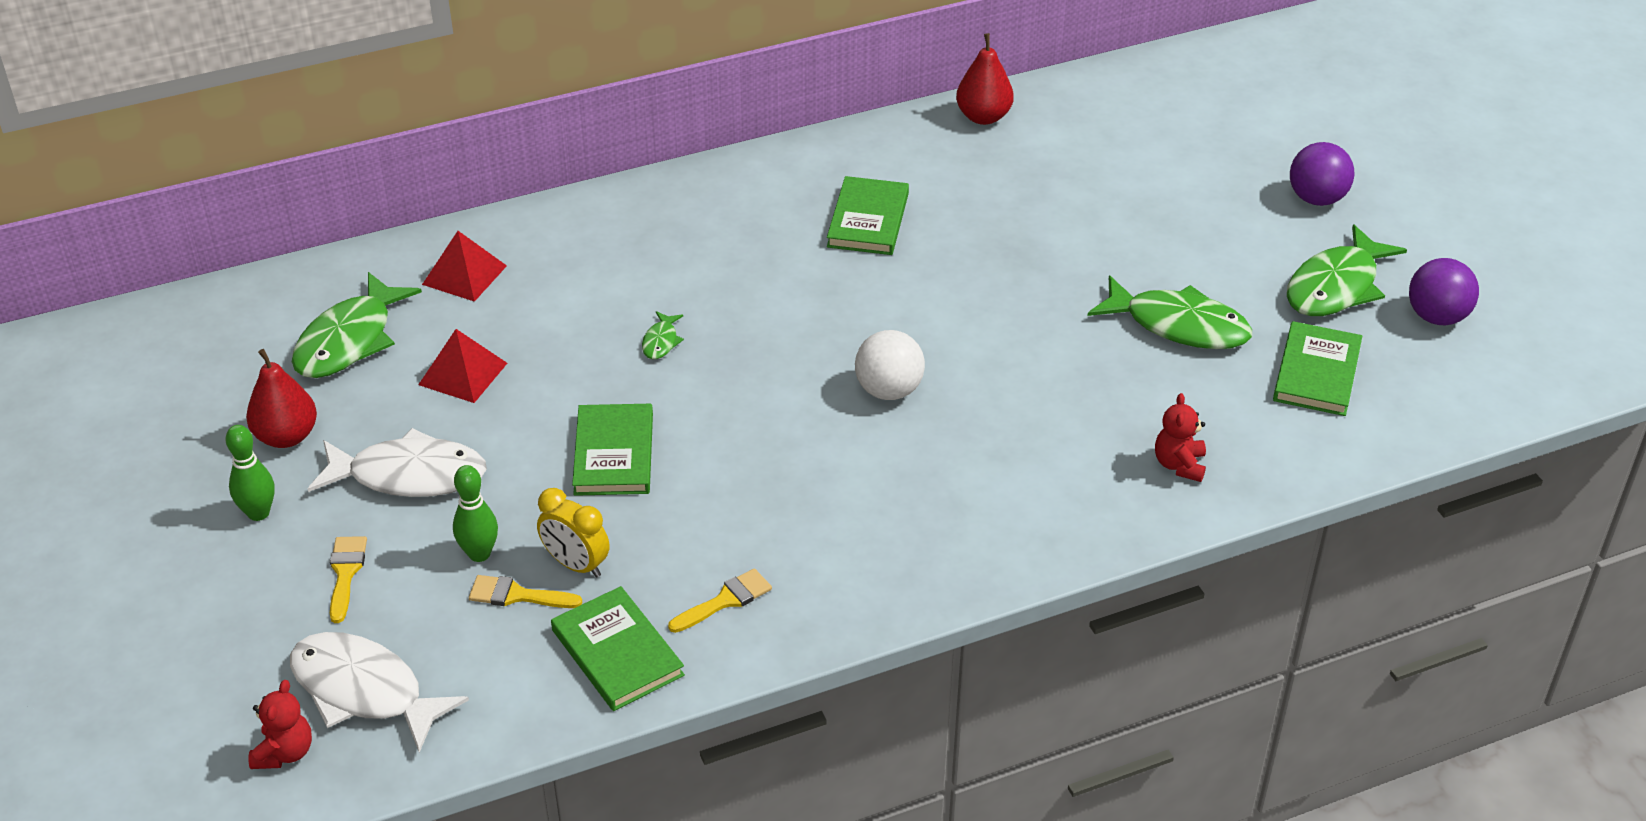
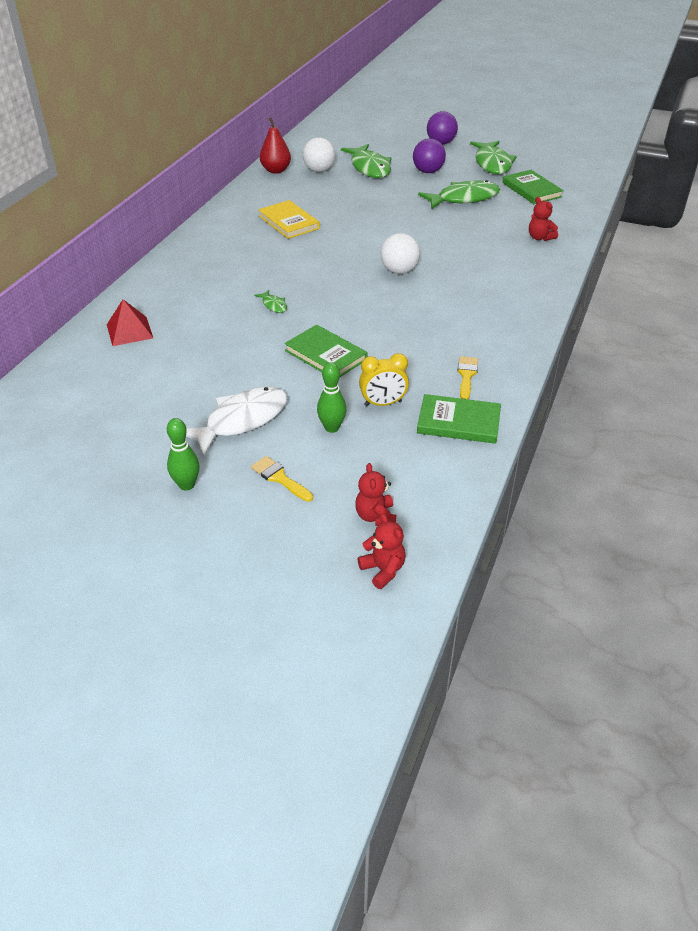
camera: 45 degrees left, 0 degrees up
(286, 436) = (145, 445): red pear -> none
(349, 340) = (111, 388): green fish -> green fish (369, 168)
(364, 691) = (375, 516): white fish -> red teddy bear
(463, 373) = (197, 367): red pyramid -> none
(517, 595) = (378, 431): yellow brush -> none
(868, 220) = (289, 222): green book -> yellow book
(1044, 150) = (319, 170): none -> white ball
(1437, 317) = (537, 157): purple ball -> purple ball (428, 171)

